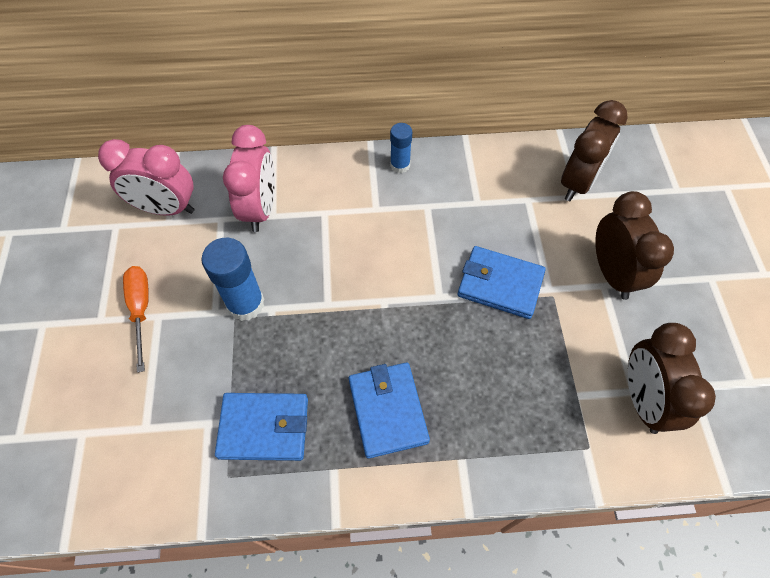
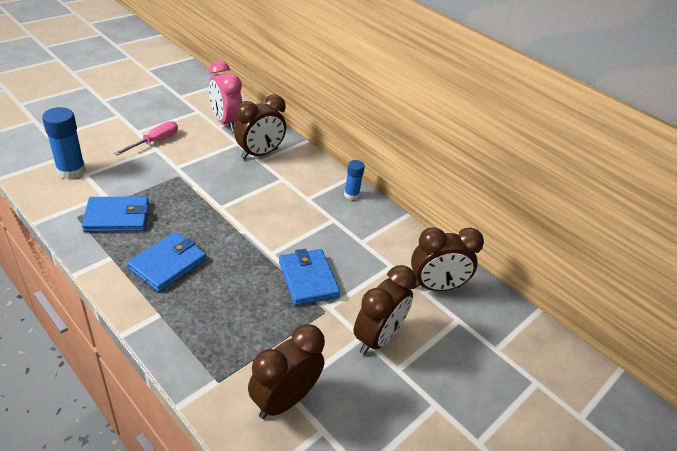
camera: 45 degrees right, 20 degrees down
(141, 310) = (155, 141): orange screwdriver -> pink screwdriver
(245, 304) = (191, 176): blue glue stick -> blue glue stick (71, 171)
(260, 209) = (259, 154): pink clock -> brown clock
(264, 428) = (117, 217): blue wallet -> blue wallet turned 60 degrees counterclockwise

